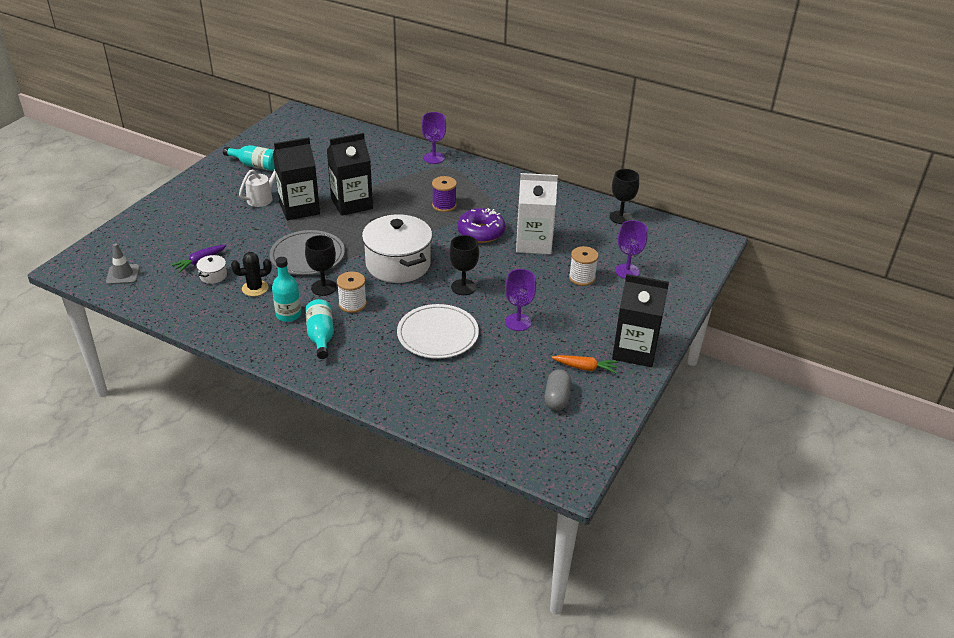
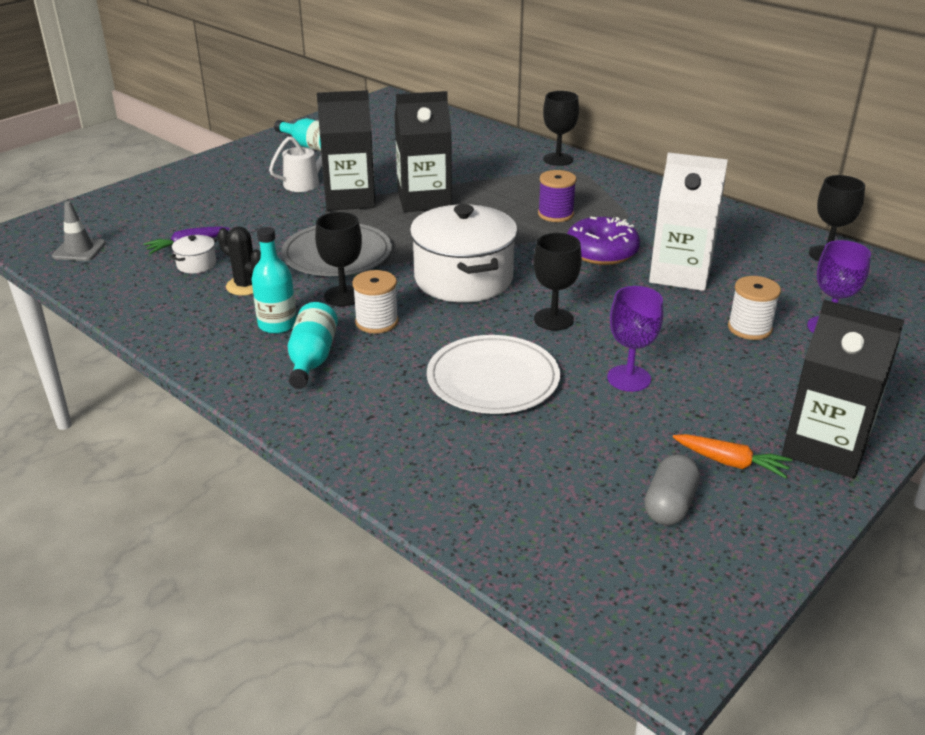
camera: 15 degrees right, 5 degrees down
(255, 288) = (246, 286): black cactus -> black cactus turned 45 degrees clockwise
(434, 158) = (558, 159): purple goblet -> black goblet

